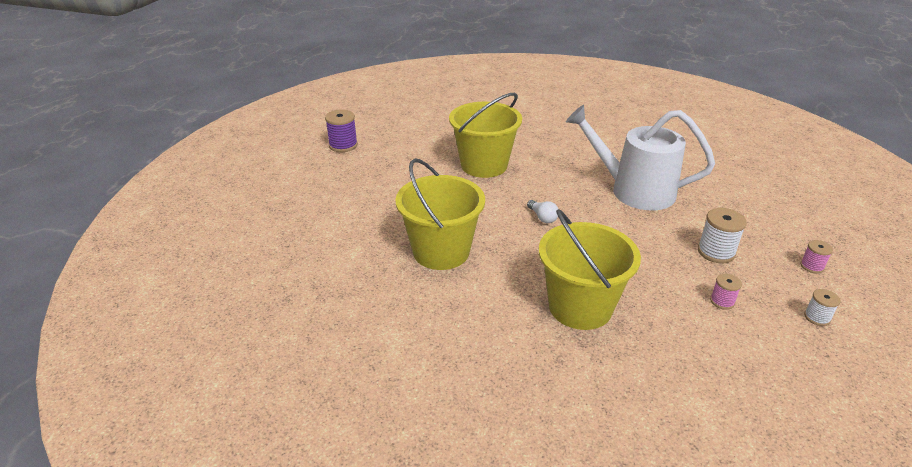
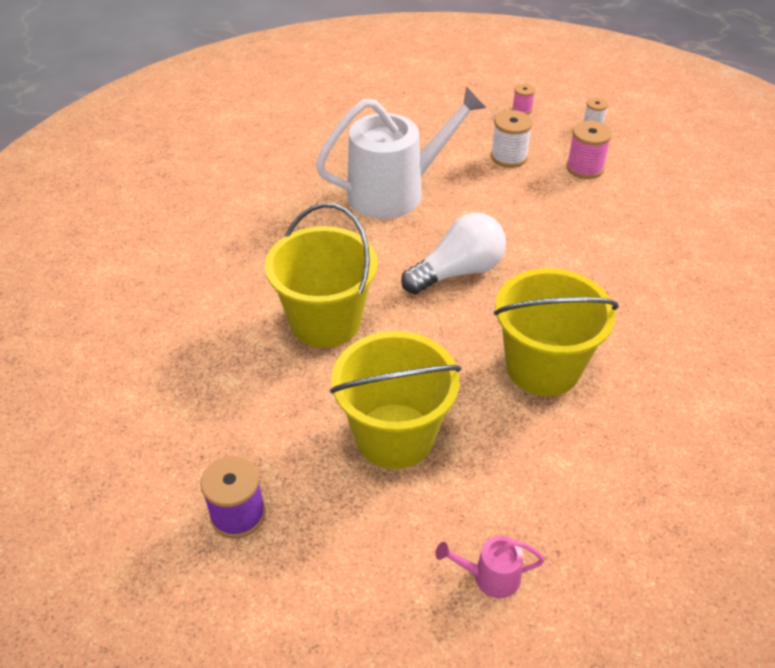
camera: 90 degrees left, 10 degrees up
(280, 220) = (490, 577): none -> pink watering can
(542, 217) = (458, 272): white light bulb -> white light bulb, size x2.18
(580, 307) = (617, 257): yellow bucket -> yellow bucket (394, 436)
(634, 191) = (395, 192): white watering can -> white watering can turned 135 degrees counterclockwise
(722, 301) = (585, 168): pink spool -> pink spool, size x1.70

